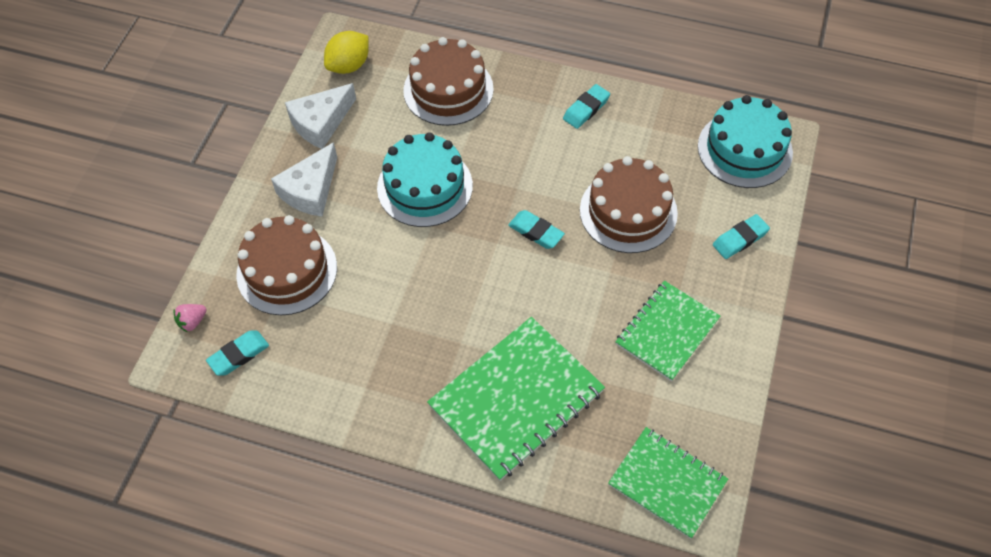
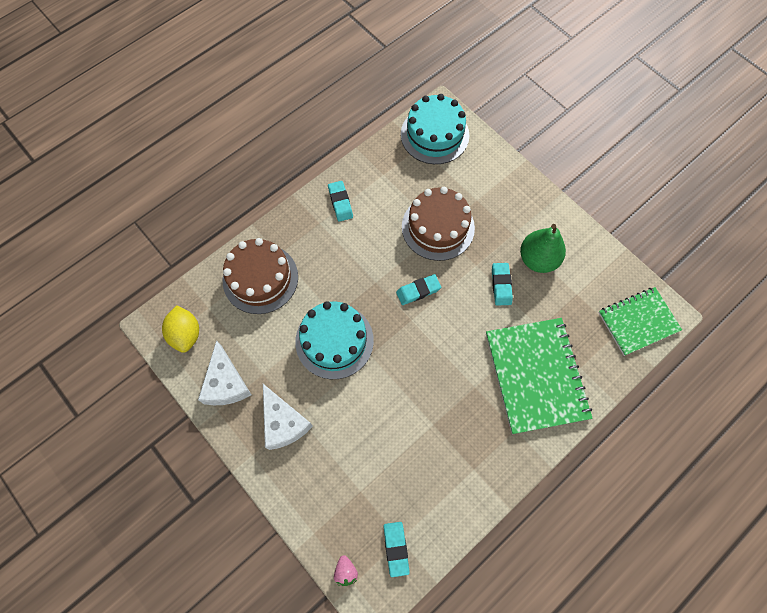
camera: 60 degrees left, 10 degrees up
(287, 271) = (344, 476): brown cake -> none
(667, 331) = (538, 259): green notebook -> green pear
(740, 239) = (497, 179): turquoise eraser -> turquoise eraser (501, 285)

